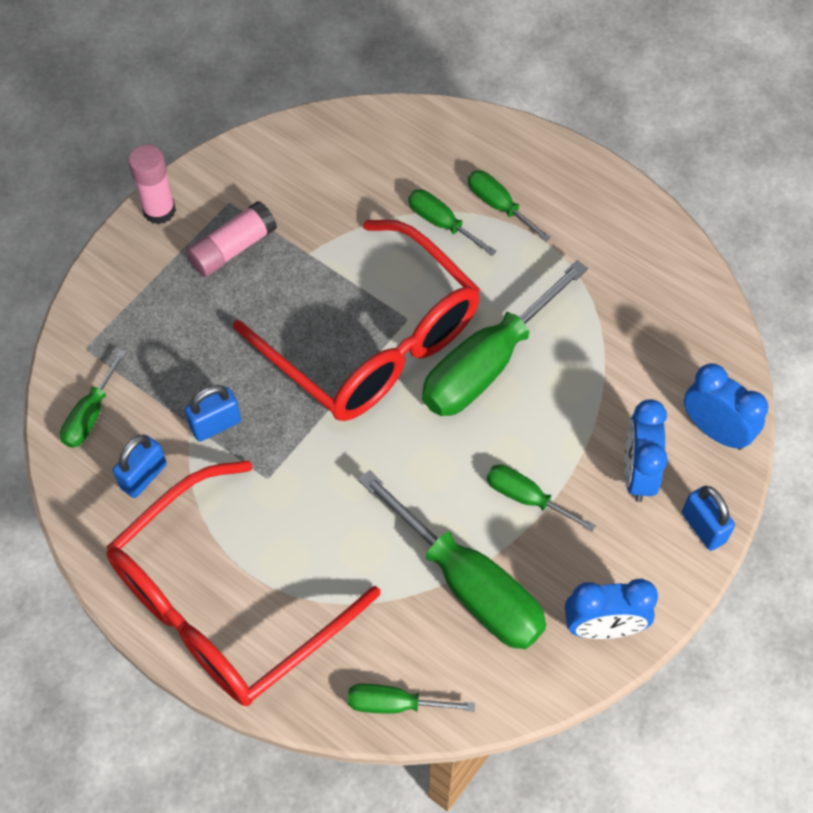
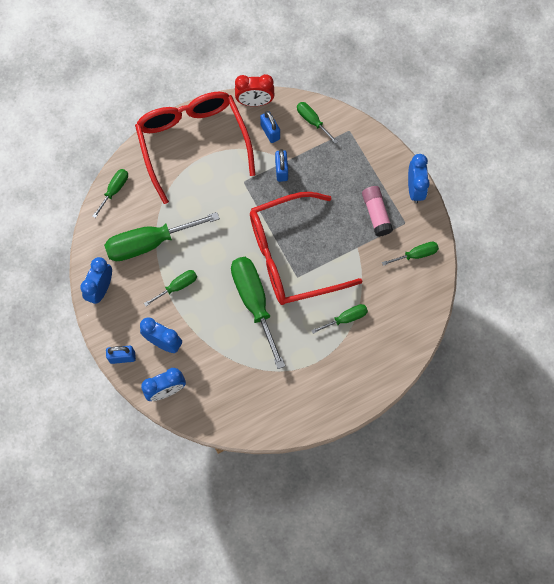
camera: 115 degrees right, 10 degrees up
(88, 530) = (255, 102): none -> red clock
(159, 210) = (415, 189): pink glue stick -> blue clock
(498, 205) = (343, 352): green screwdriver -> green screwdriver (416, 254)

